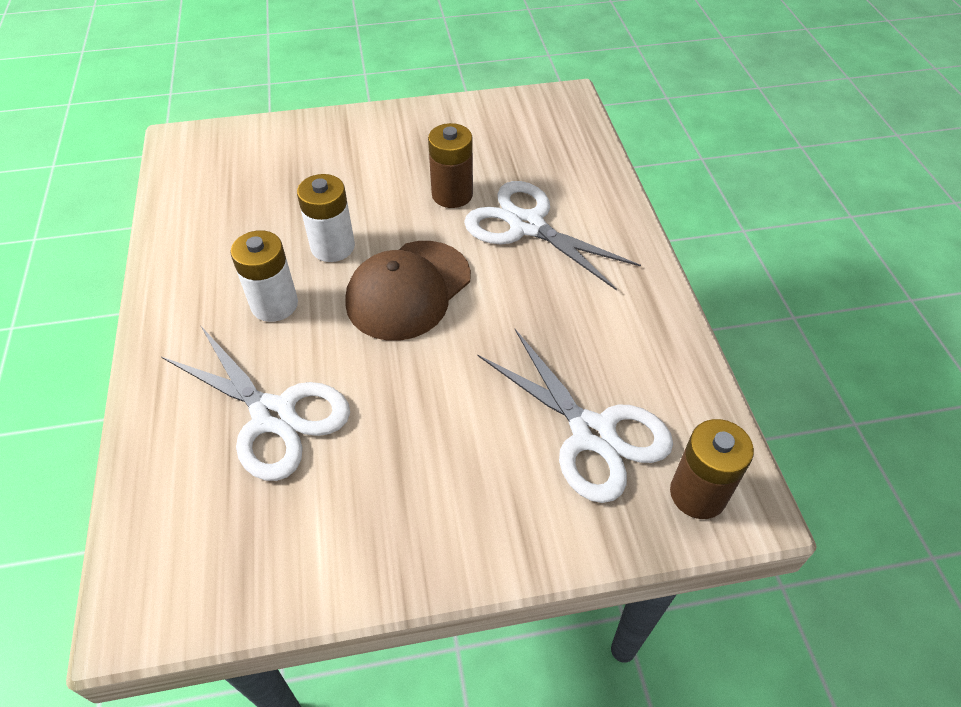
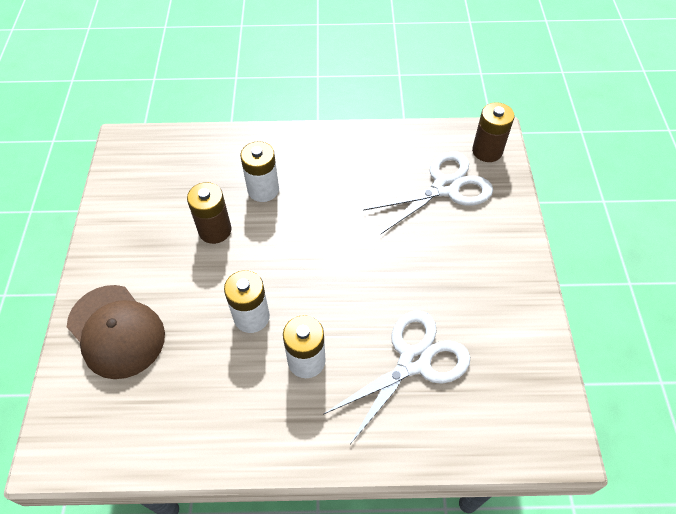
camera: 80 degrees left, 5 degrees up
(408, 290) = (311, 269): brown cap -> brown cap (116, 331)
(526, 225) = (263, 190): white scissors -> white battery

